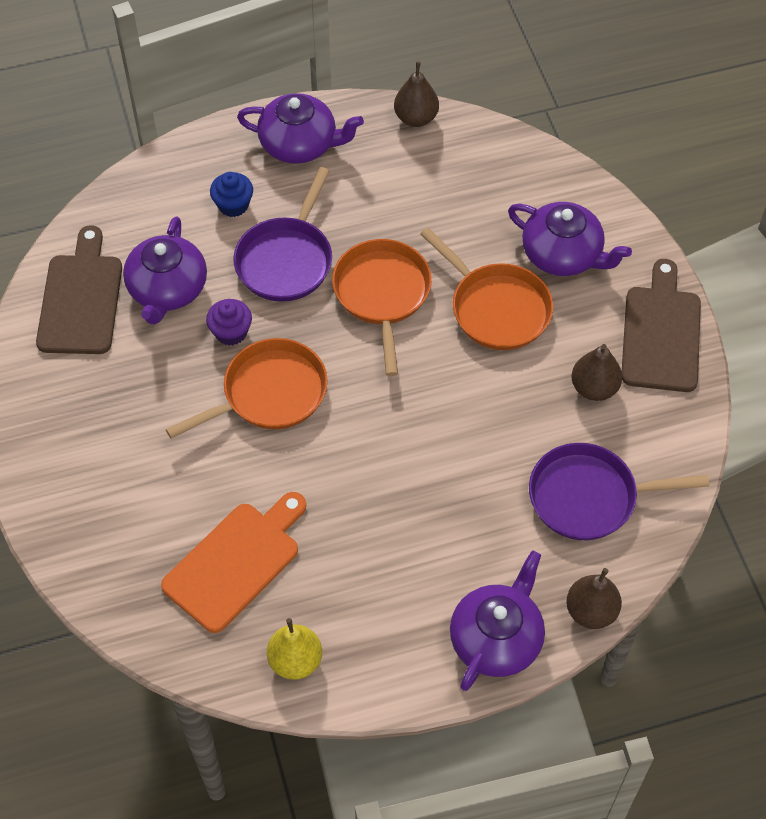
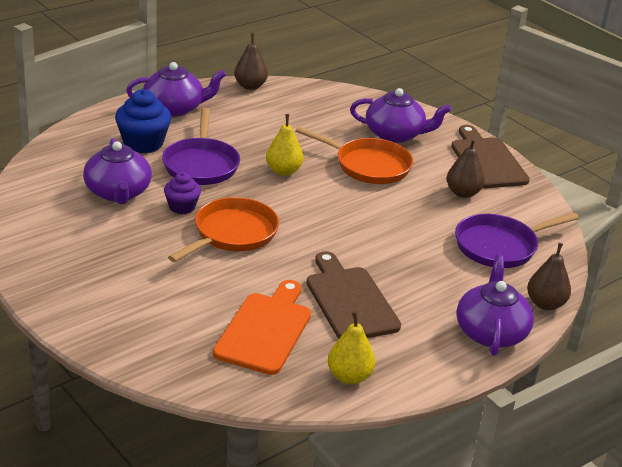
camera: 25 degrees left, 25 degrees down
(81, 299) = (50, 208): brown cutting board -> brown cutting board (350, 300)
(233, 205) = (143, 143): blue cupcake -> blue cupcake, size x1.62
(382, 294) = (283, 171): orange pan -> yellow pear

